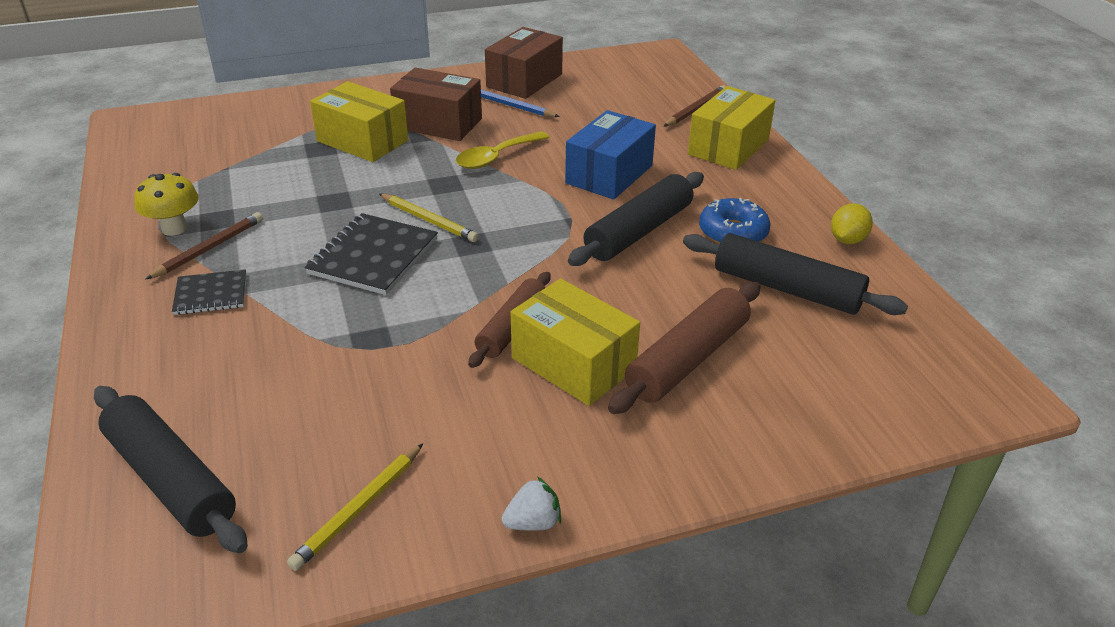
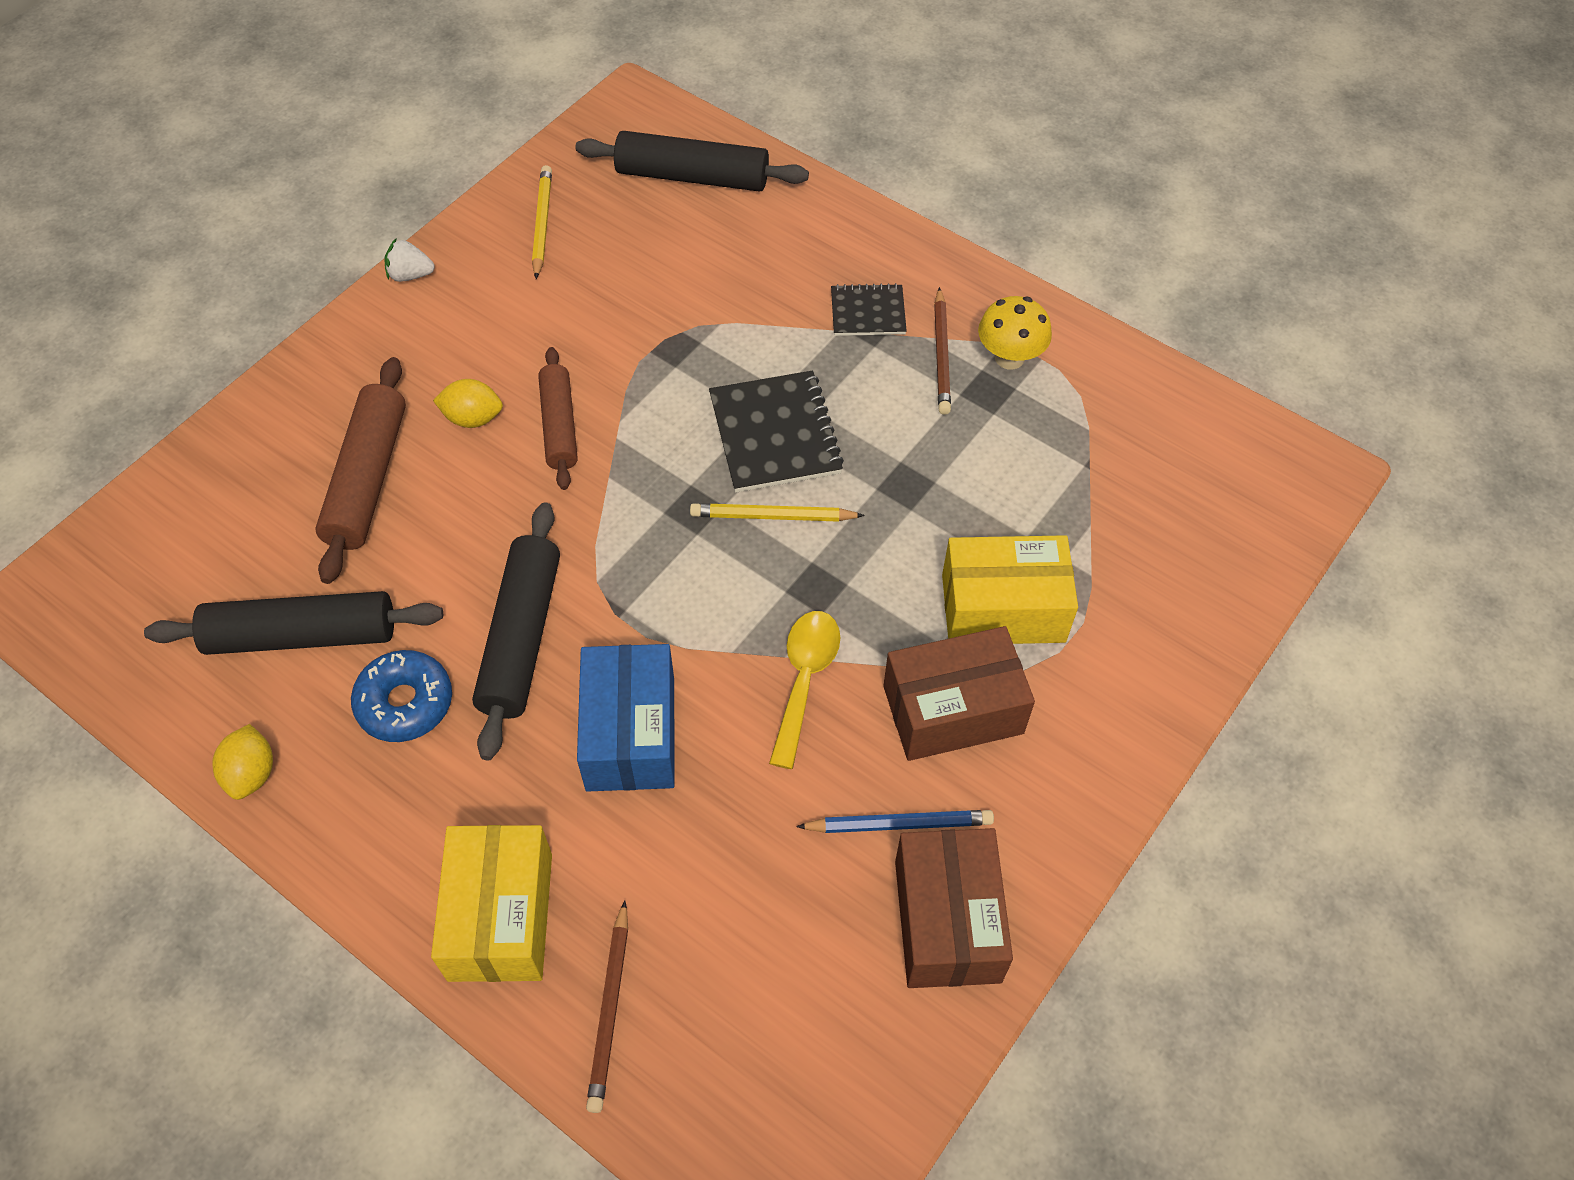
camera: 145 degrees right, 20 degrees up
(211, 294) = (868, 312): black notebook -> black notebook turned 45 degrees clockwise
(533, 522) = (410, 275): white strawberry -> white strawberry turned 60 degrees clockwise
(573, 363) = (473, 418): yellow box -> yellow lemon

